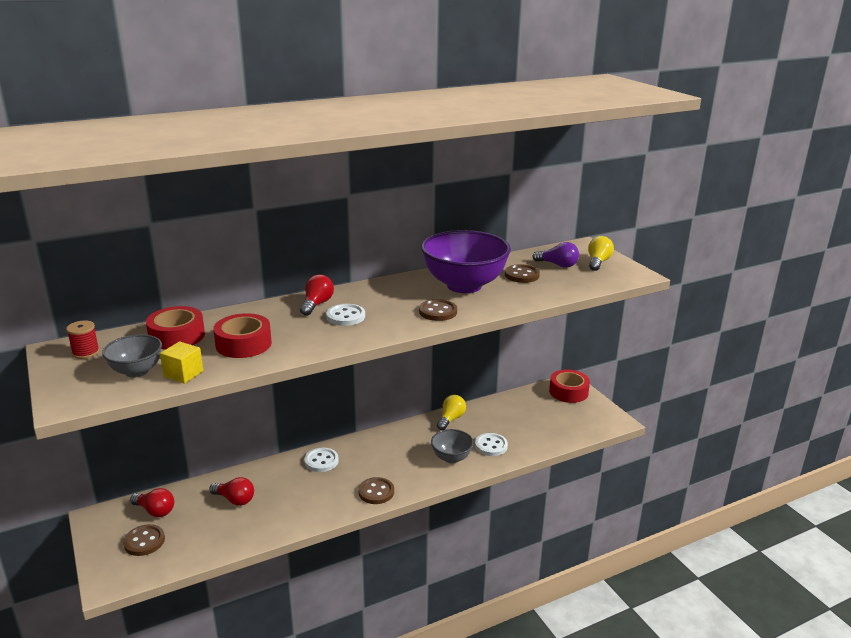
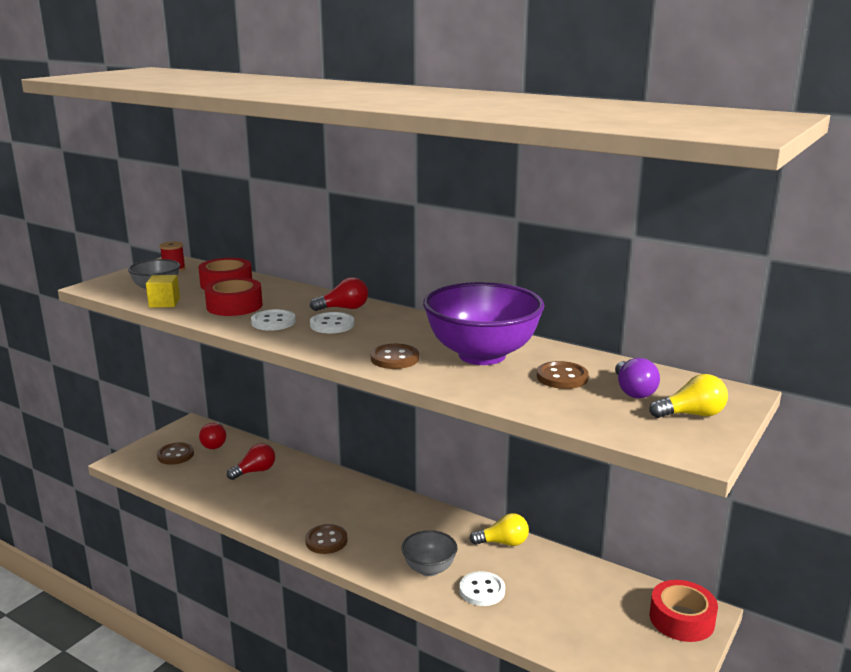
camera: 60 degrees right, 5 degrees down
(235, 500) = (255, 471): red light bulb -> red light bulb turned 120 degrees counterclockwise
(321, 461) = (347, 491): white button -> white button (273, 322)

